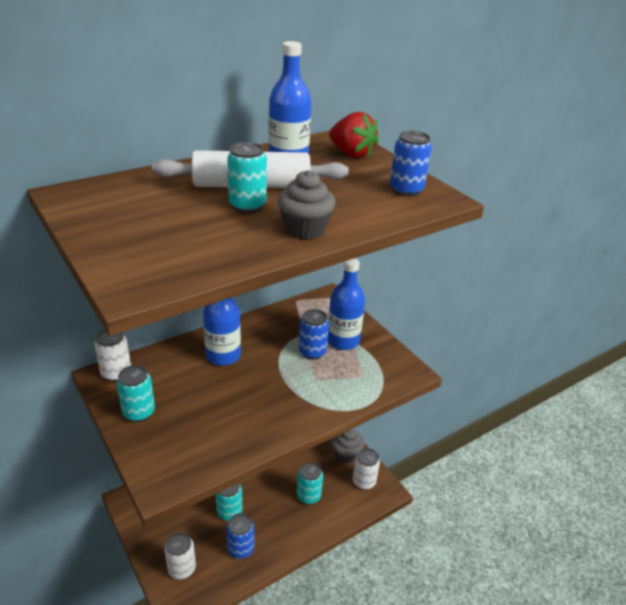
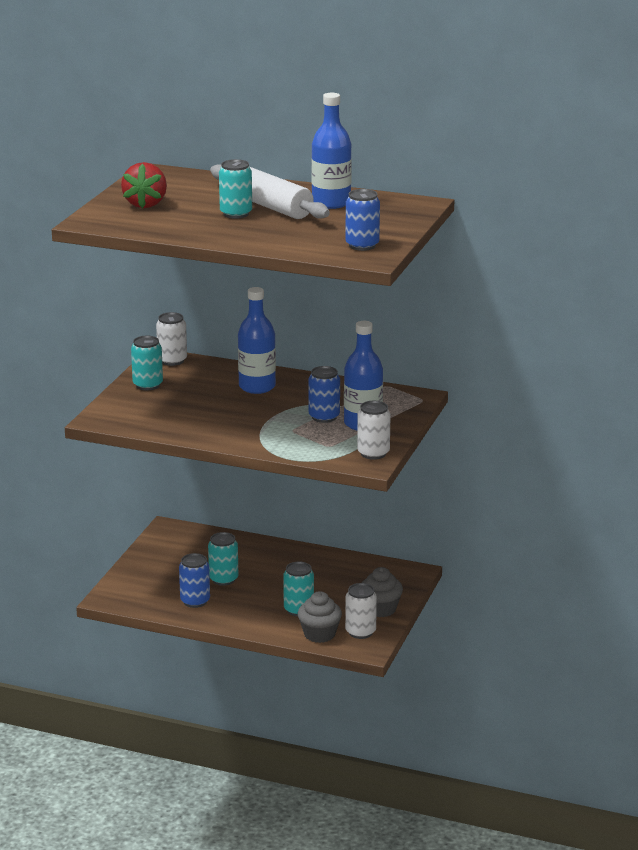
camera: 55 degrees right, 10 degrees down
(182, 568) = (140, 584): white can -> white can (373, 453)
(305, 229) = (235, 236): grey cupcake -> grey cupcake (319, 634)
(351, 154) = (393, 215): red strawberry -> red strawberry (145, 204)

